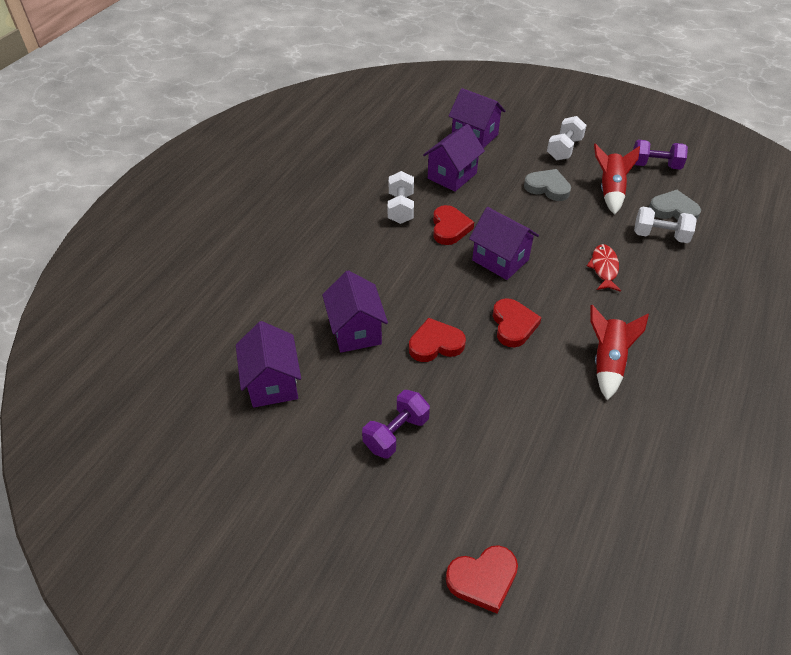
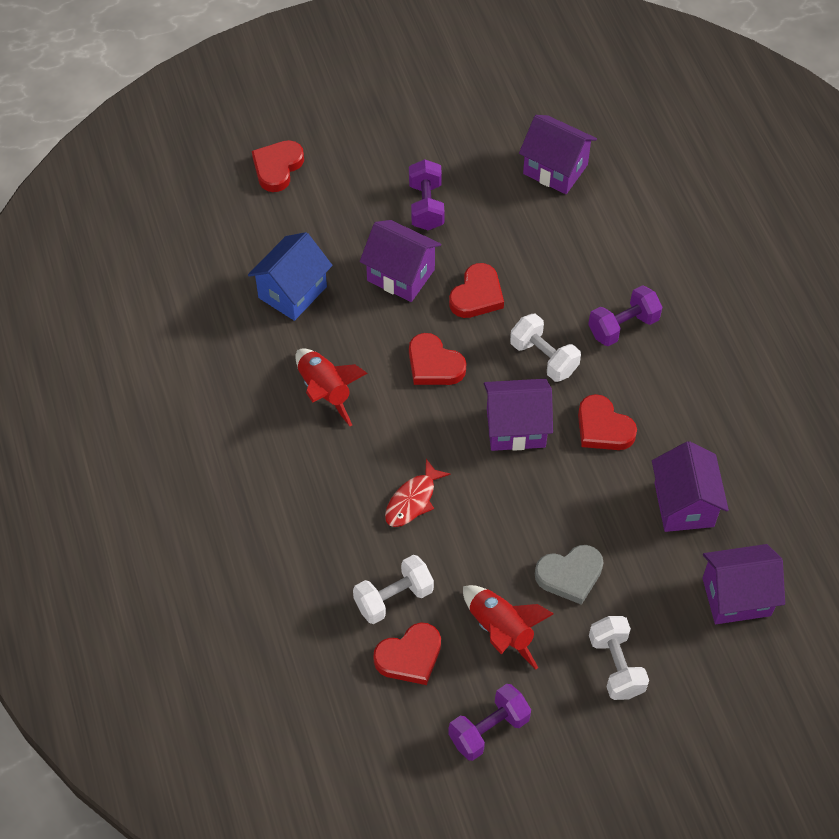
camera: 135 degrees right, 10 degrees up
(356, 331) = (551, 255): purple house -> purple house (401, 275)
(370, 263) = (623, 326): none -> purple dumbbell
(400, 208) = (677, 412): white dumbbell -> white dumbbell (543, 358)
(571, 449) = (292, 292): none -> blue house
(604, 268) = (413, 500): red fish -> red fish turned 75 degrees clockwise
(673, 210) = (409, 656): grey heart -> red heart

